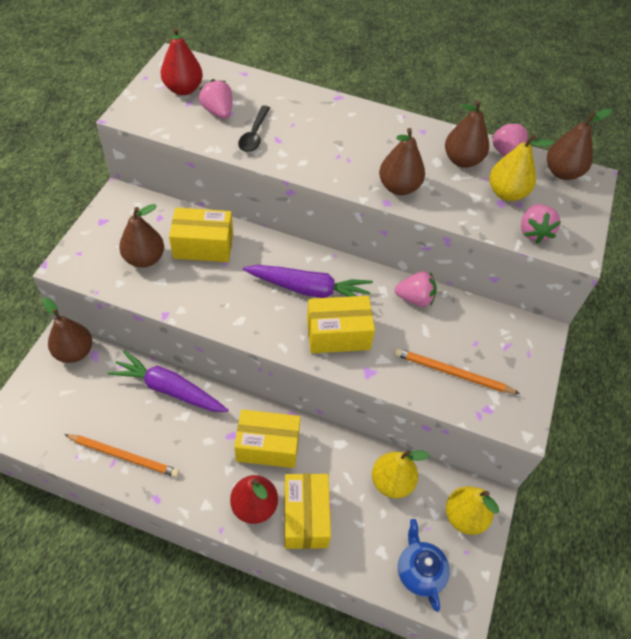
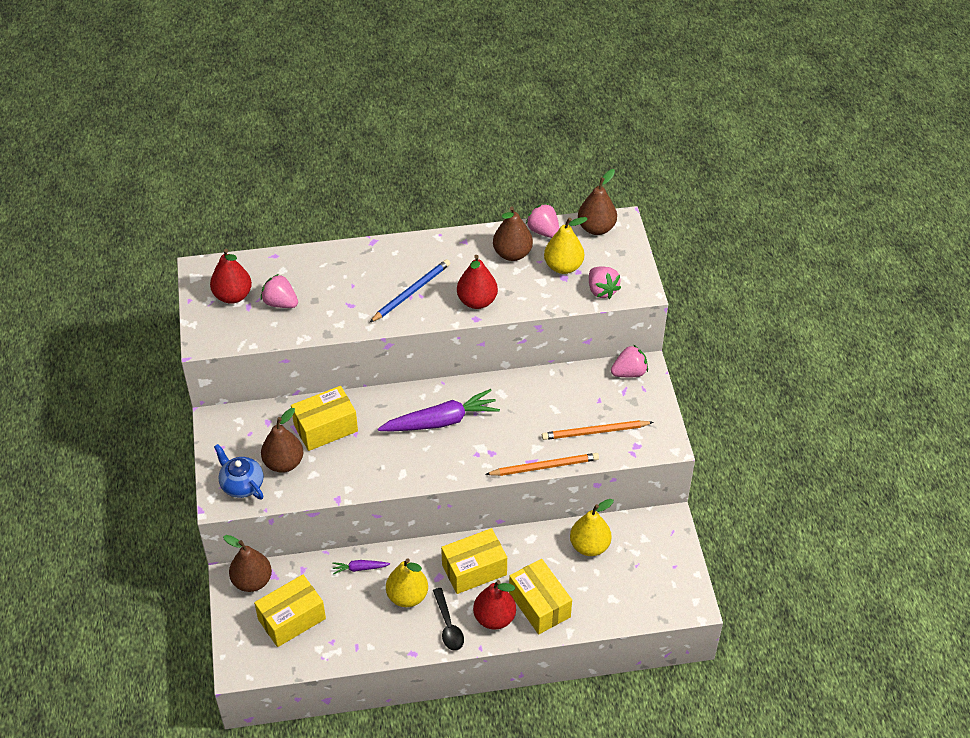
camera: 25 degrees left, 5 degrees down
(124, 456) = (362, 637): orange pencil -> orange pencil (544, 466)
(169, 389) = (360, 568): purple carrot -> purple carrot, size x0.46
(254, 135) = (327, 310): black spoon -> black spoon (448, 625)
(338, 334) = (489, 445): yellow box -> yellow box (292, 619)
(341, 153) = (411, 292): none -> blue pencil
(399, 187) = (477, 301): brown pear -> red pear
(415, 298) = (531, 387): pink strawberry -> pink strawberry (629, 372)
(419, 571) = (648, 597): blue teapot -> blue teapot (241, 484)
(464, 517) = (659, 542): yellow pear -> yellow pear (407, 596)

